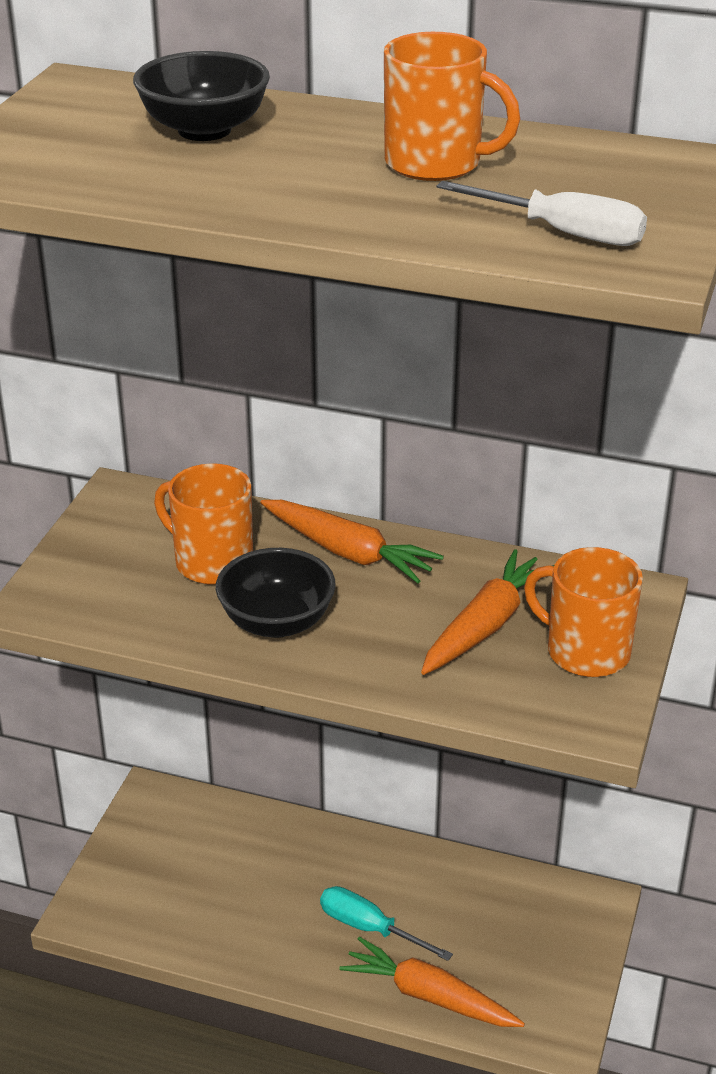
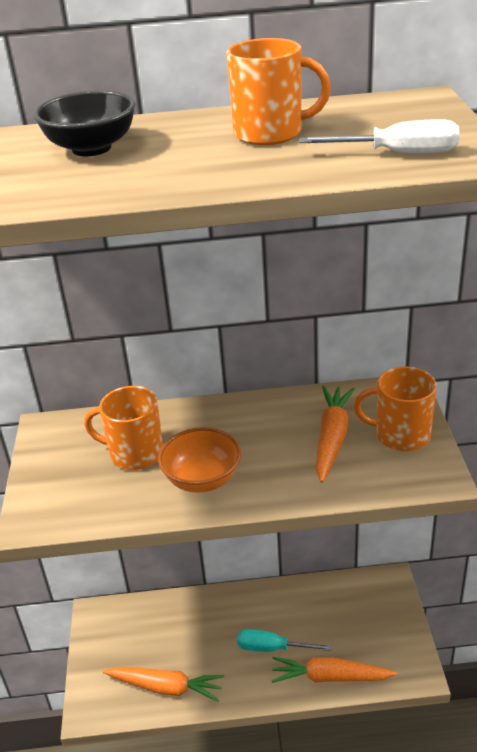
camera: 20 degrees left, 0 degrees up
(277, 622) = (202, 479): black bowl -> orange bowl
(348, 552) = (218, 419): orange carrot -> orange carrot (166, 687)

